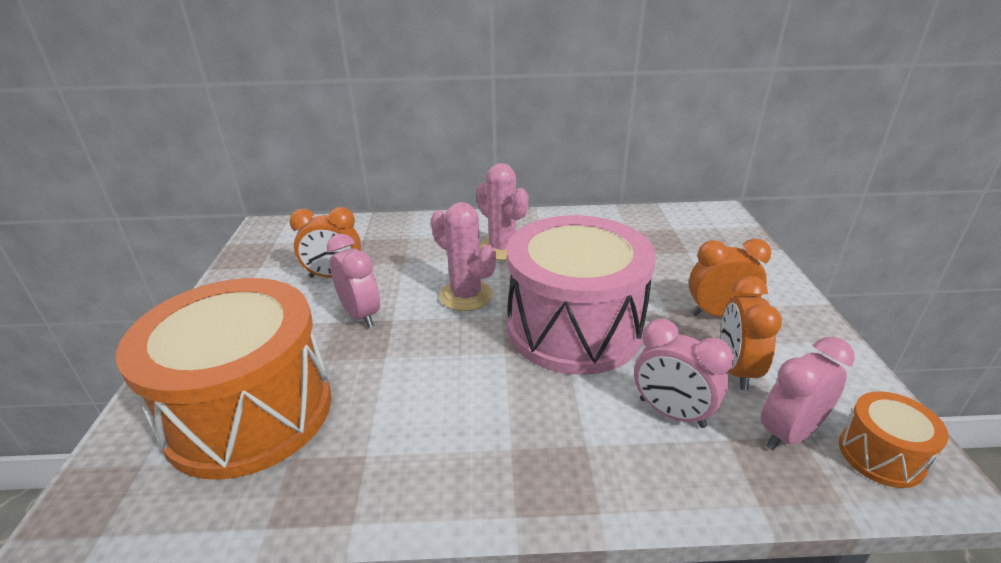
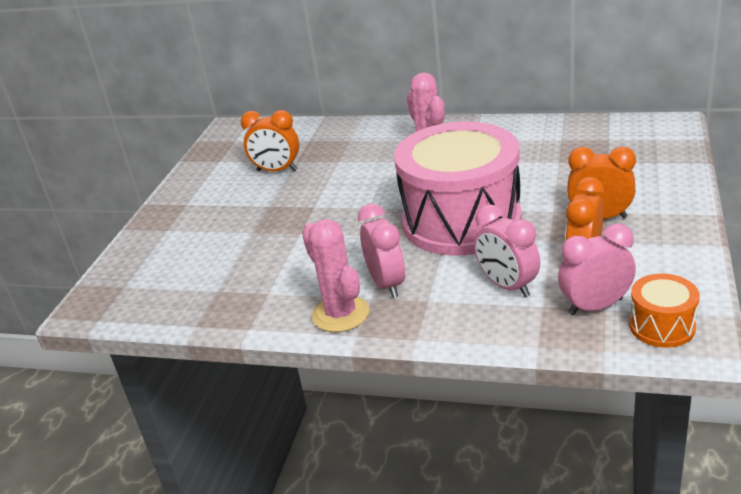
camera: 20 degrees right, 0 degrees up
(250, 412) = (195, 262): orange drum -> none
(360, 315) = (290, 202): pink clock -> pink clock (386, 284)
(466, 296) = (381, 191): pink cactus -> pink cactus (340, 314)

